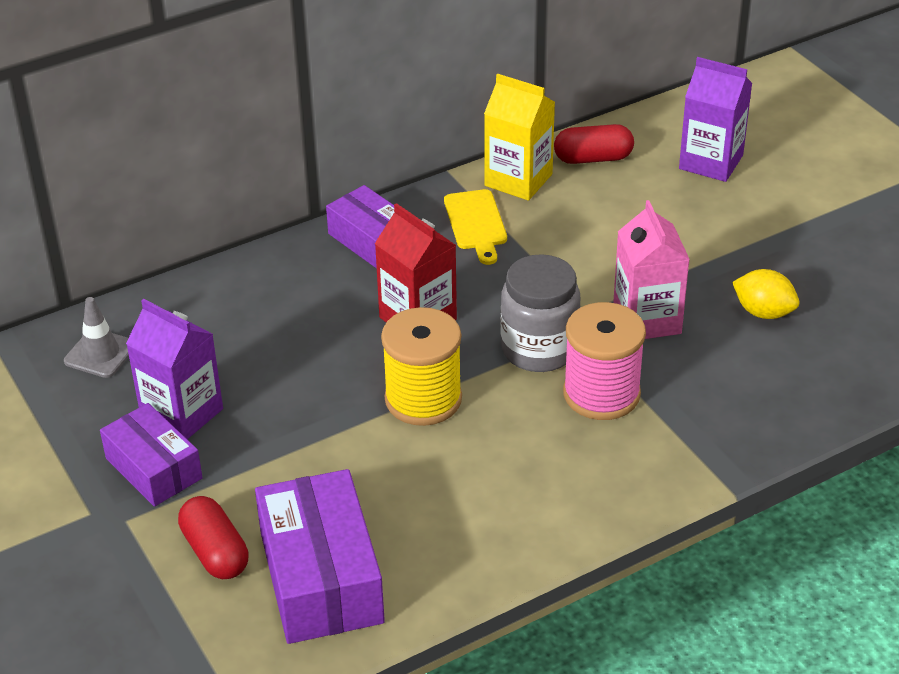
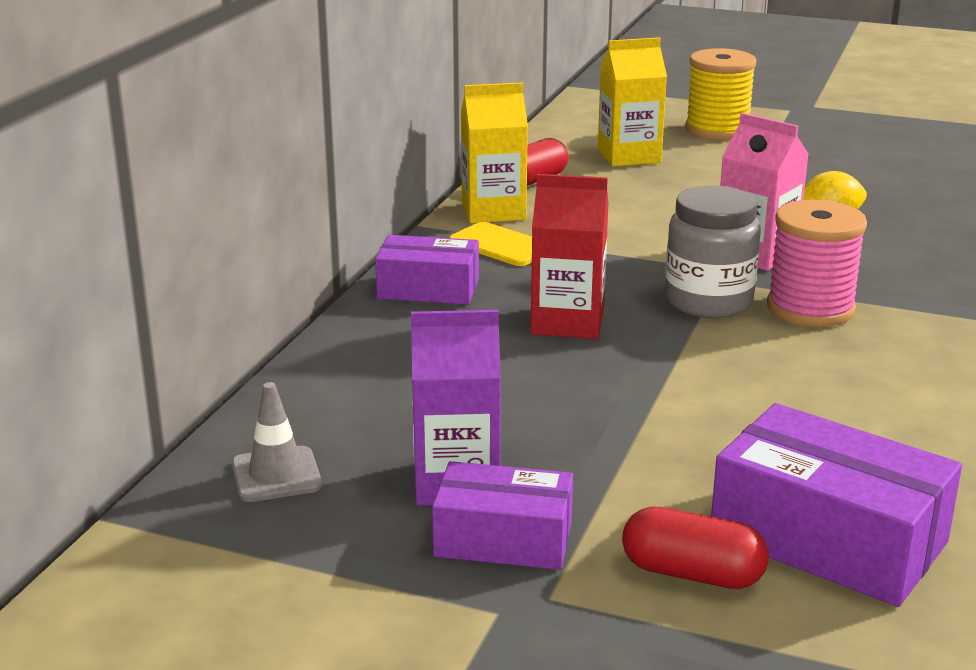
camera: 40 degrees left, 15 degrees down
(423, 399) = (674, 371): yellow spool -> yellow spool (717, 130)
(711, 162) = (629, 156): purple carton -> yellow carton

